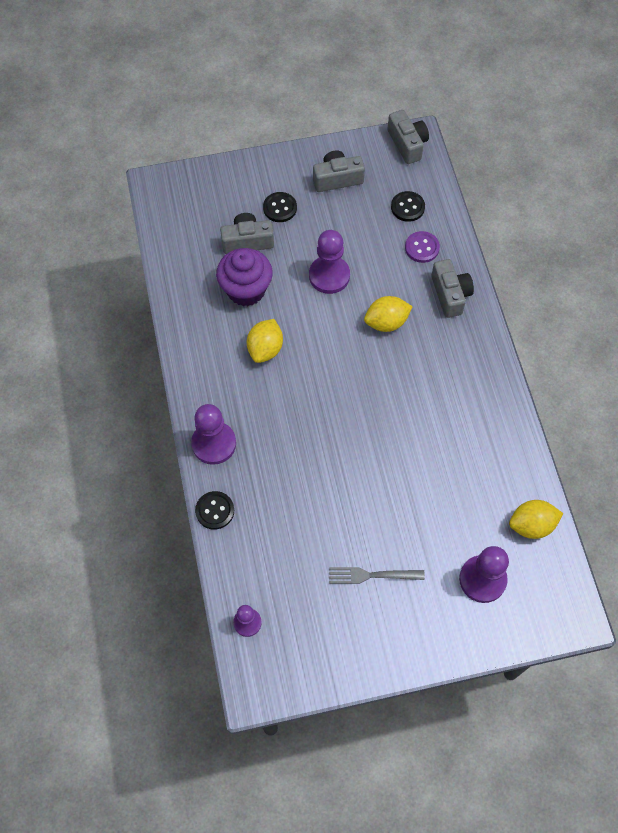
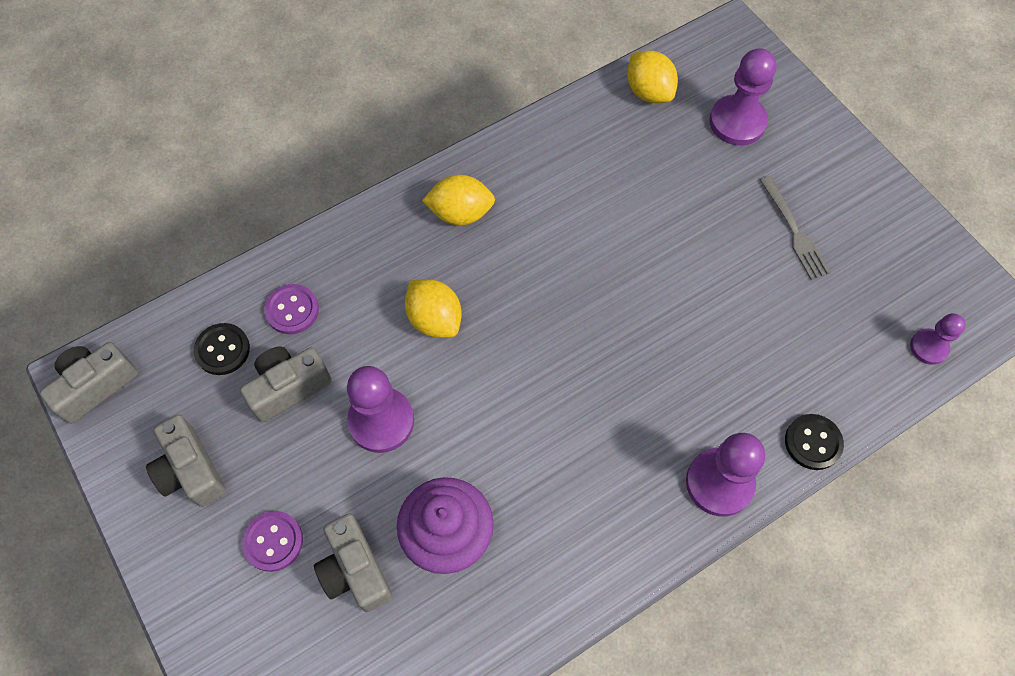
camera: 110 degrees left, 0 degrees up
(265, 349) = (540, 468): yellow lemon -> yellow lemon (460, 213)
(280, 208) = (273, 541): black button -> purple button
(450, 294) = (361, 253): grey camera -> grey camera (288, 387)

